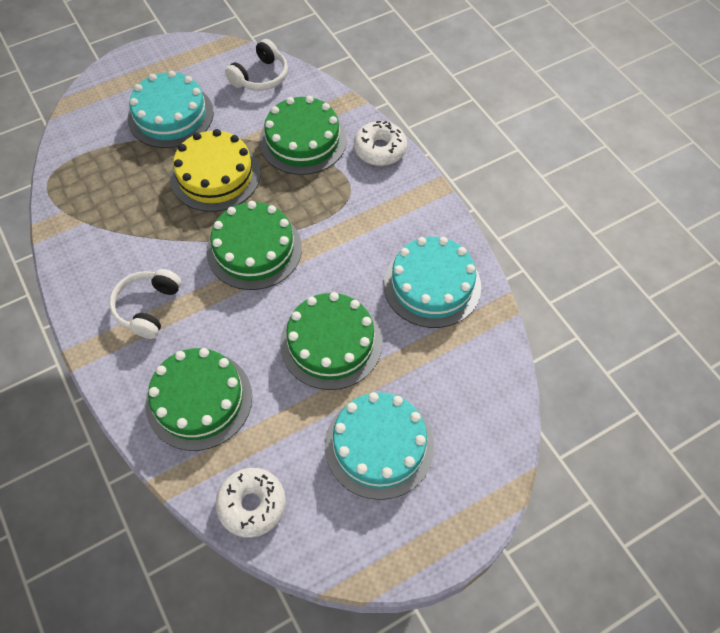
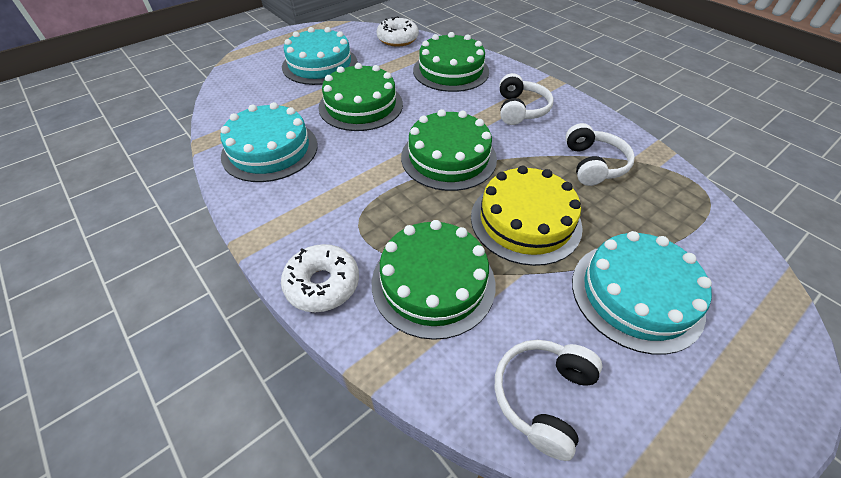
camera: 170 degrees right, 10 degrees down
(121, 221) = (593, 164): none -> white headphones

